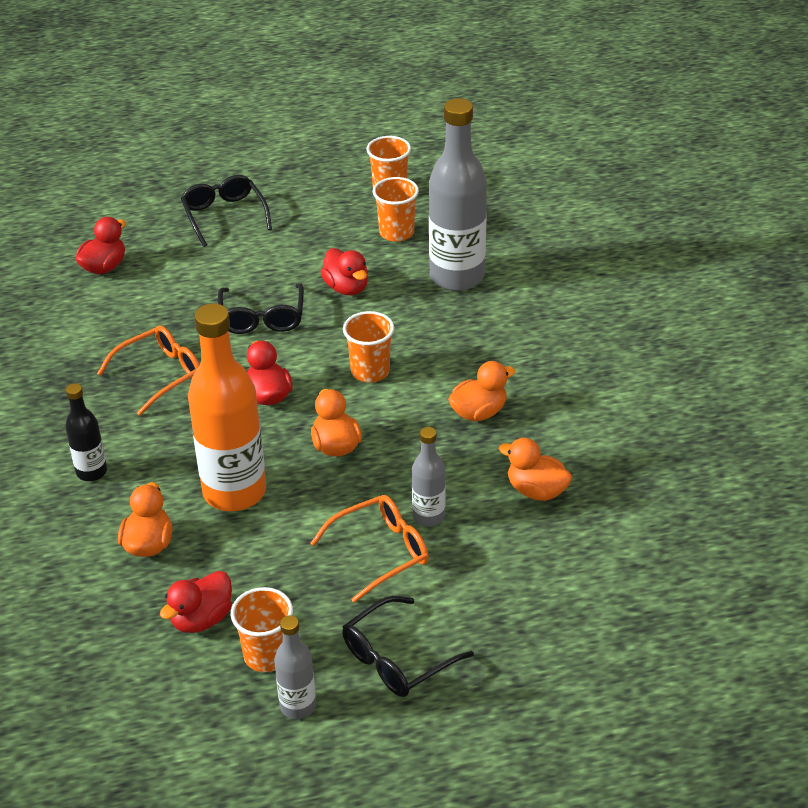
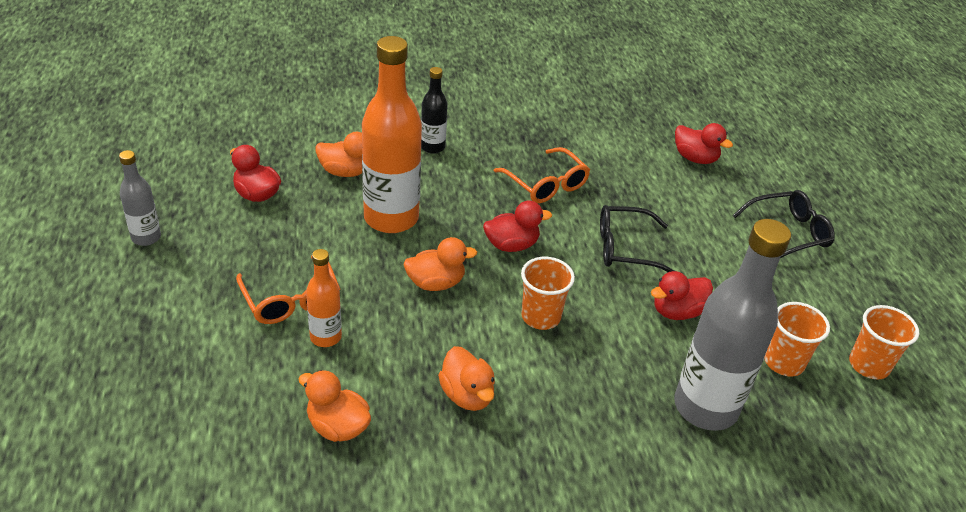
camera: 90 degrees right, 0 degrees up
(267, 655) = (204, 225): orange cup -> none
(396, 659) = (165, 297): black glasses -> none
(428, 516) = (325, 337): grey bottle -> orange bottle
(536, 491) = (337, 426): orange duck -> orange duck turned 90 degrees counterclockwise

